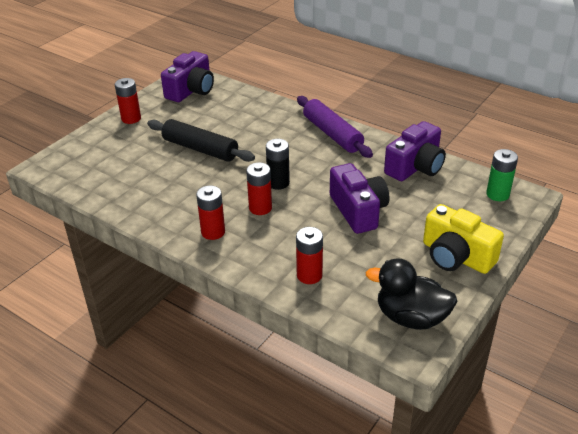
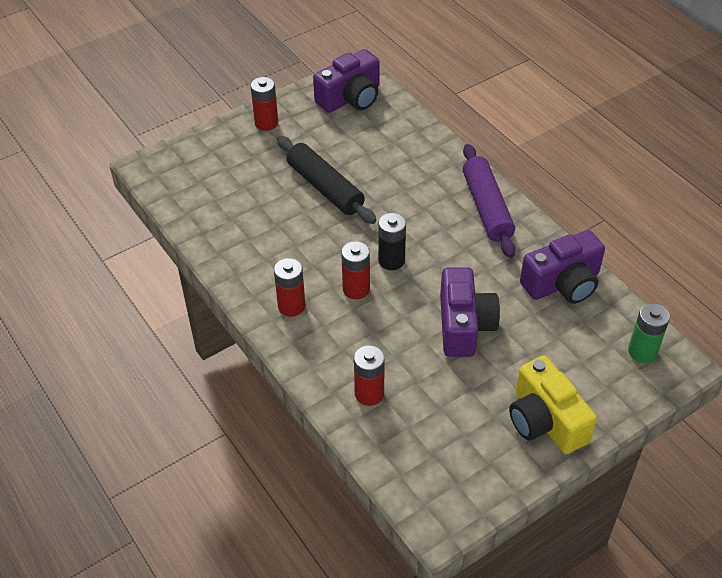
camera: 20 degrees right, 10 degrees up
(411, 317) = (453, 482): black duck -> none

